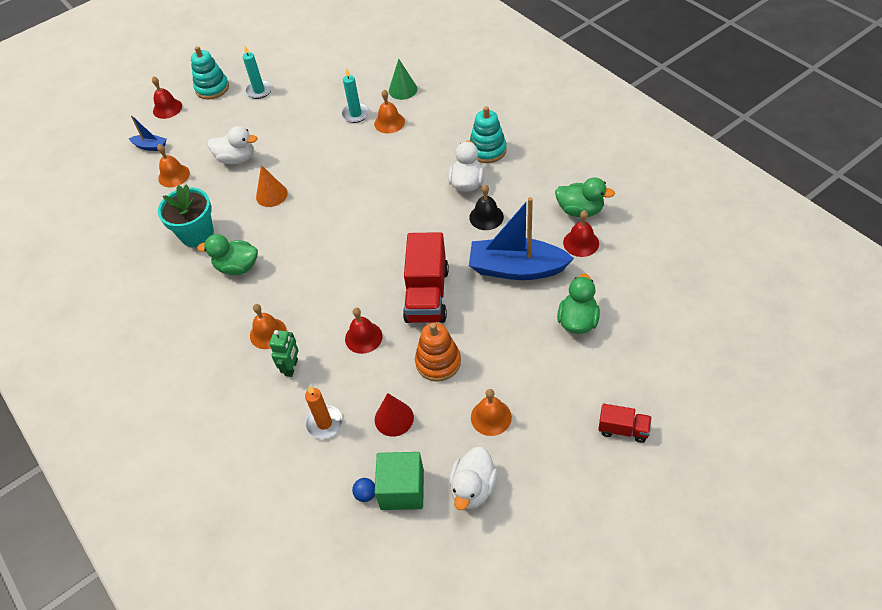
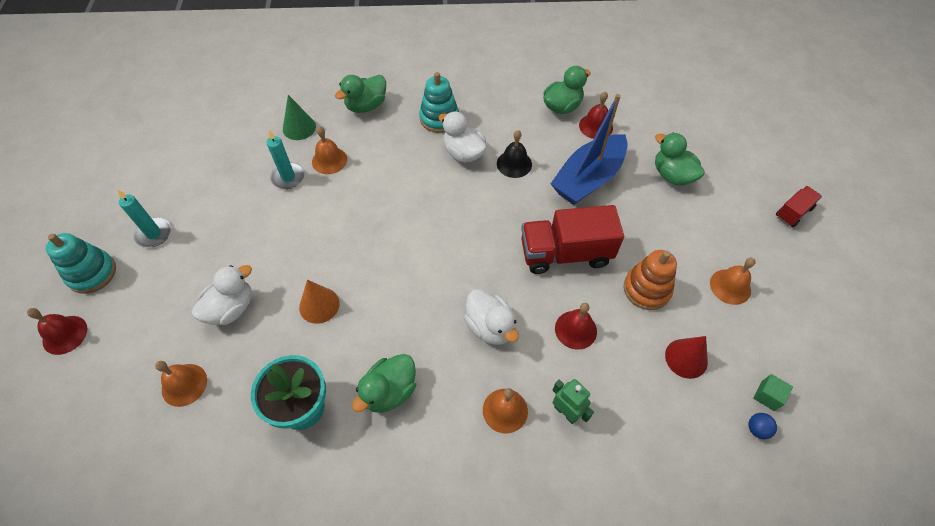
camera: 60 degrees left, 5 degrees up
(150, 146) = (106, 385): blue boat -> none
(324, 423) = (654, 420): orange candle -> none
(402, 489) = (767, 396): green cube -> green cube, size x0.51
(427, 295) = (565, 253): red truck -> red truck turned 135 degrees clockwise
(458, 106) = (366, 106): none -> green duck
(473, 488) = (795, 341): white duck -> white duck (490, 327)

